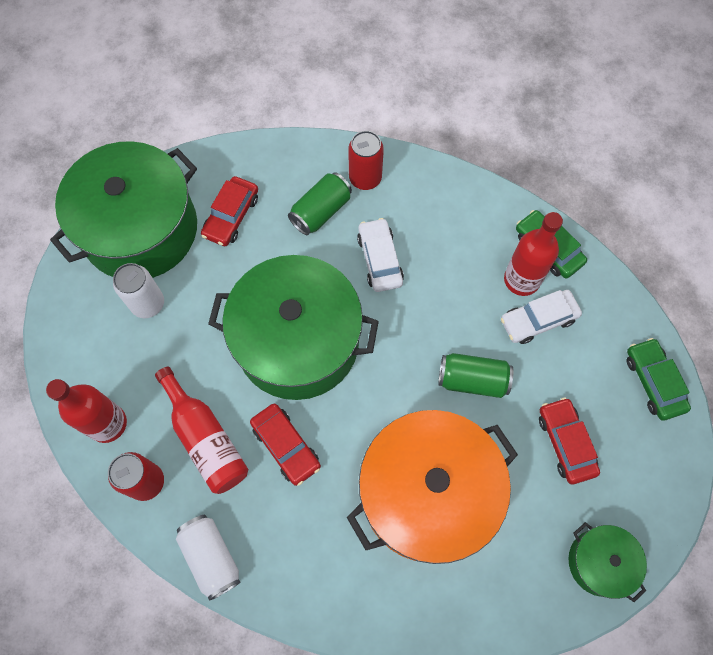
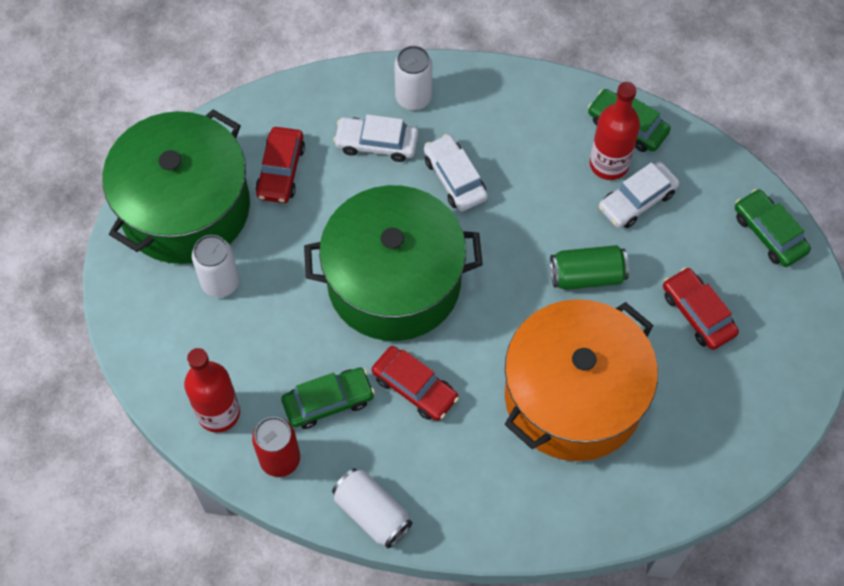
camera: 15 degrees left, 5 degrees down
(206, 439) = (328, 401): red bottle -> green car
(321, 211) = (376, 143): green can -> white car
(365, 178) = (413, 98): red can -> white can
(599, 562) = (761, 417): green pot -> none

